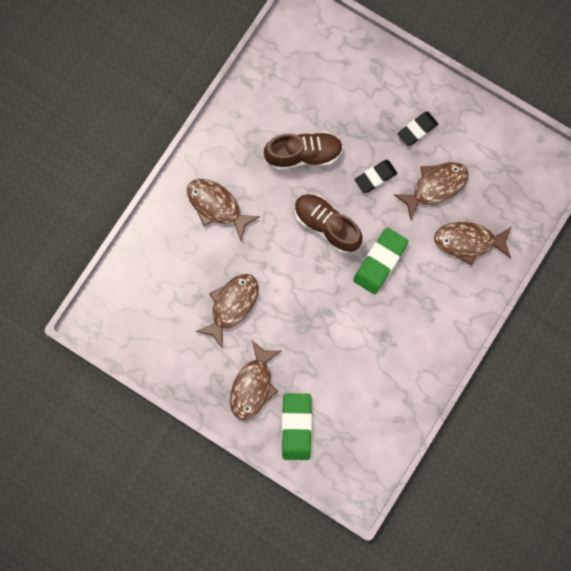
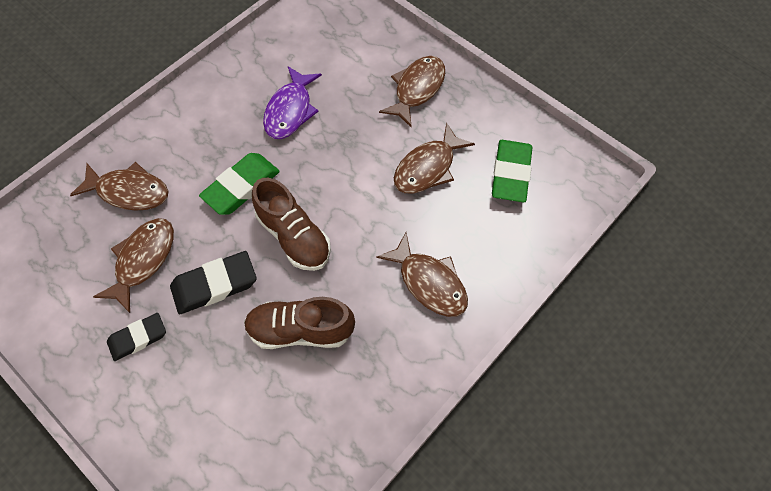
camera: 170 degrees left, 15 degrees down
(296, 427) = (378, 48): green eraser -> green eraser (510, 173)
(359, 343) = (290, 111): none -> purple fish
(375, 177) = (214, 285): black eraser -> black eraser, size x1.50
(435, 187) = (143, 260): brown fish -> brown fish turned 135 degrees clockwise

